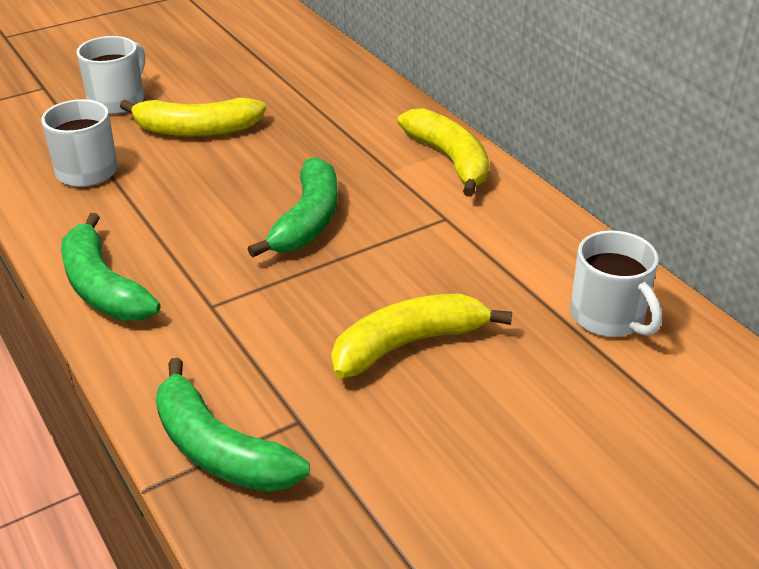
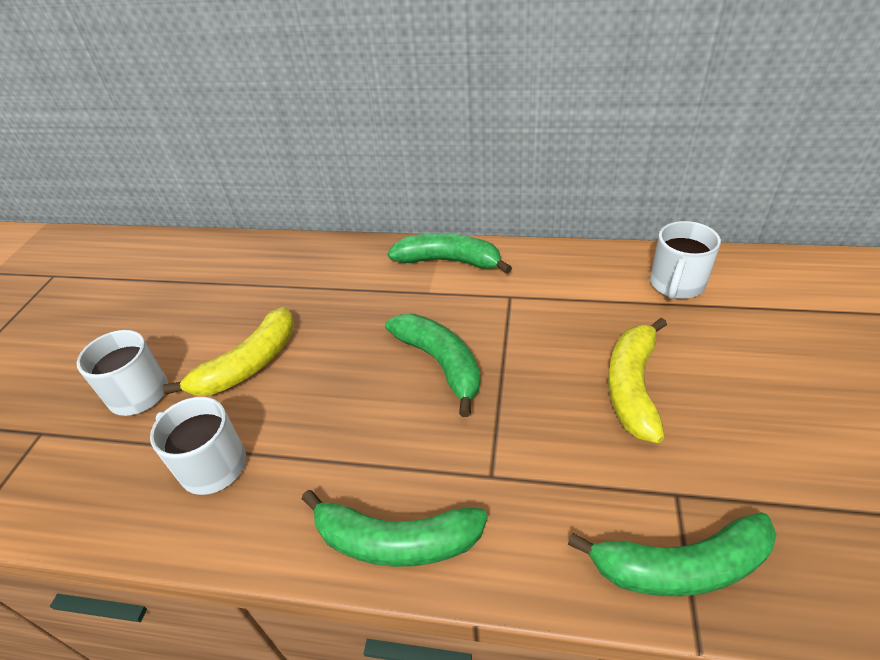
camera: 45 degrees left, 5 degrees up
(449, 160) = (449, 261): yellow banana -> green banana
(608, 317) = (676, 284): white mug -> white mug turned 105 degrees clockwise

